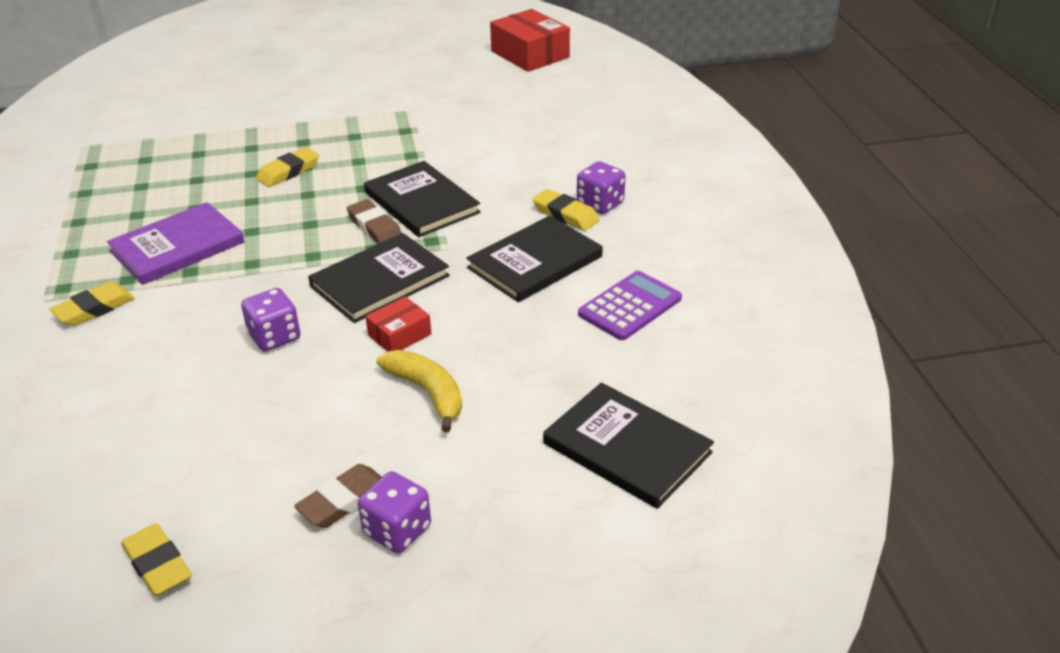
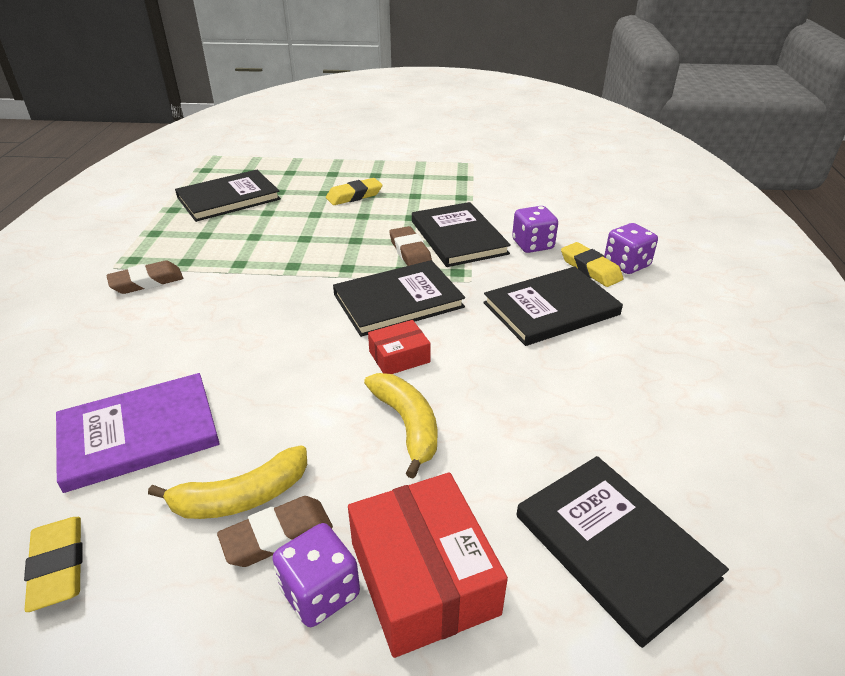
camera: 15 degrees right, 0 degrees up
(94, 309) = (147, 282): yellow eraser -> brown eraser
(139, 198) = (228, 198): none -> black book
(177, 247) = (239, 241): purple book -> purple book (139, 434)
(274, 337) = (283, 336): purple dice -> purple dice (532, 245)
(297, 480) = (241, 497): none -> yellow banana
(530, 54) = (584, 134): red box -> red box (423, 577)
(630, 306) = (642, 372): purple calculator -> none

